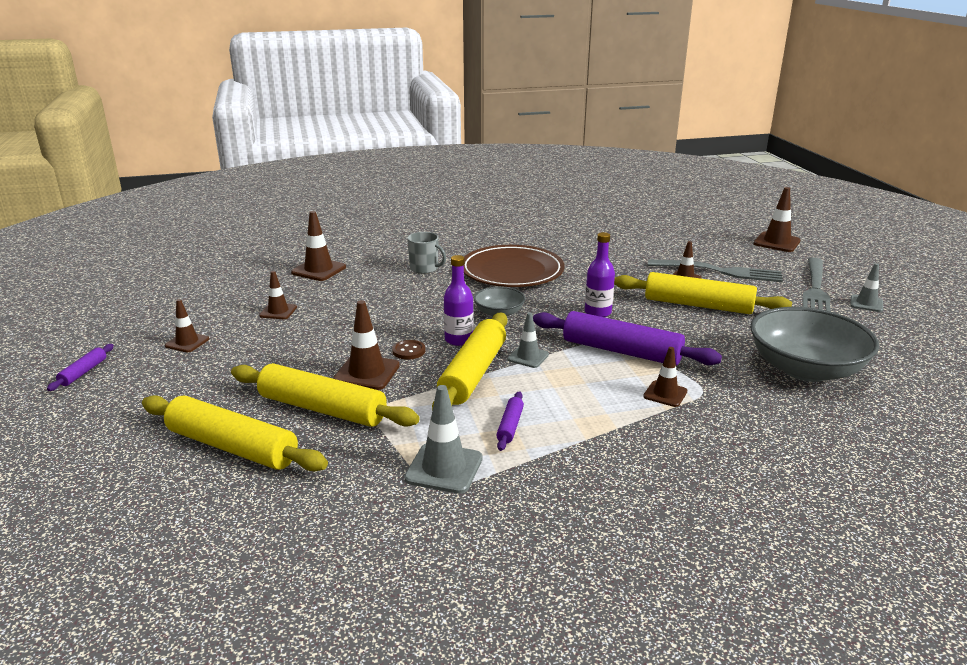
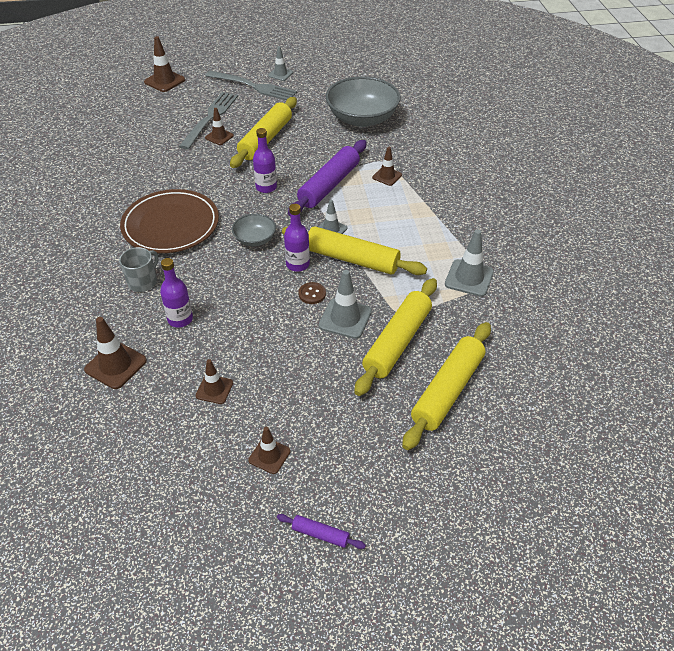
camera: 85 degrees left, 20 degrees up
(366, 373) = (345, 318): brown traffic cone -> grey traffic cone
(373, 289) = (180, 319): none -> purple bottle
(510, 426) = (422, 246): purple rolling pin -> none

